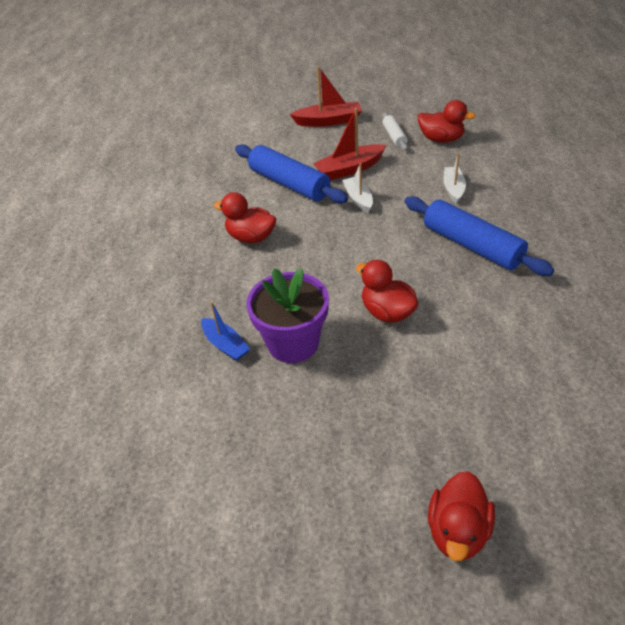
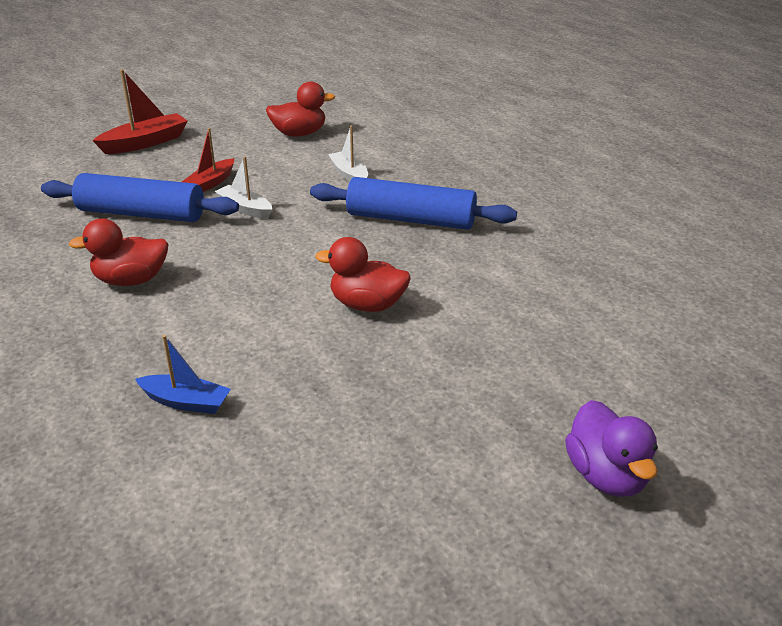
camera: 35 degrees left, 10 degrees down
(293, 343) = (277, 370): purple flower pot -> none
(349, 169) = (211, 183): red boat -> red boat, size x0.67
(394, 136) = (242, 142): white rolling pin -> none
(458, 531) = (606, 476): red duck -> purple duck

